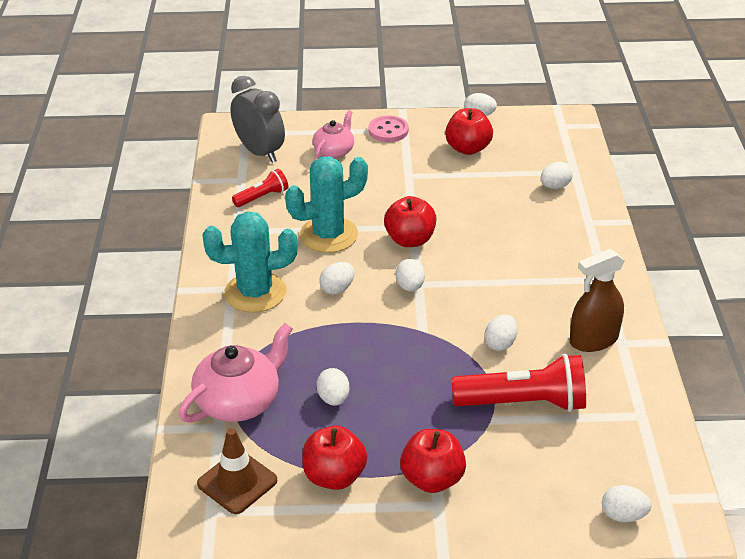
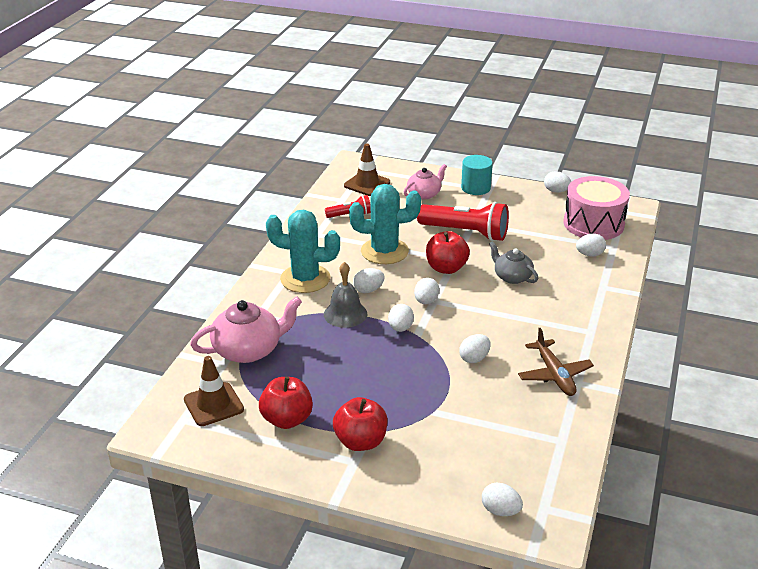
camera: 20 degrees right, 5 degrees down
(260, 152) = (367, 184): grey clock -> brown traffic cone
(327, 326) = (345, 314): none -> grey bell
(333, 398) = (319, 365): white egg -> white egg (400, 328)
(388, 130) = (475, 188): pink button -> turquoise cylinder
(468, 148) = (533, 213): red apple -> none
(487, 233) = (512, 277): none -> grey teapot
(523, 403) = (467, 406): red flashlight -> red flashlight (465, 232)
(539, 148) = (593, 224): none -> pink drum
(593, 340) = (554, 374): brown spray bottle -> brown plane

